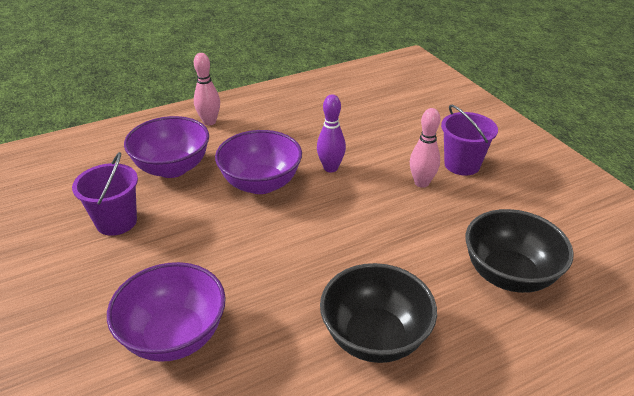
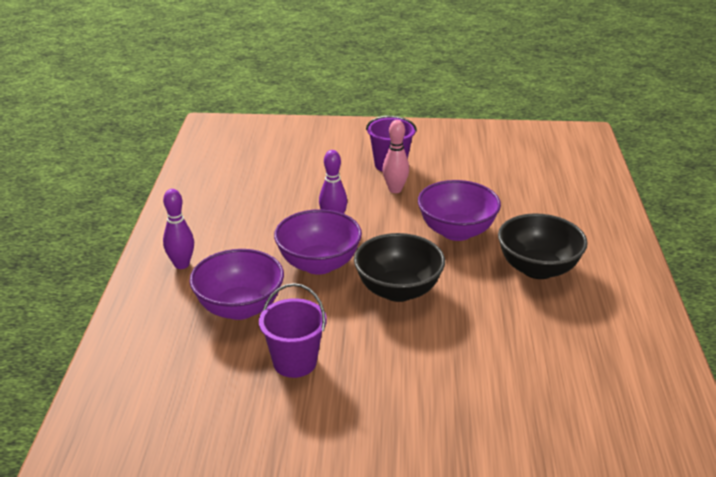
camera: 60 degrees left, 5 degrees down
(174, 336) = (473, 360): purple bowl -> purple bowl (456, 231)
(209, 122) = (181, 264): pink bowling pin -> purple bowling pin
(509, 274) = (520, 196): black bowl -> black bowl (398, 290)

